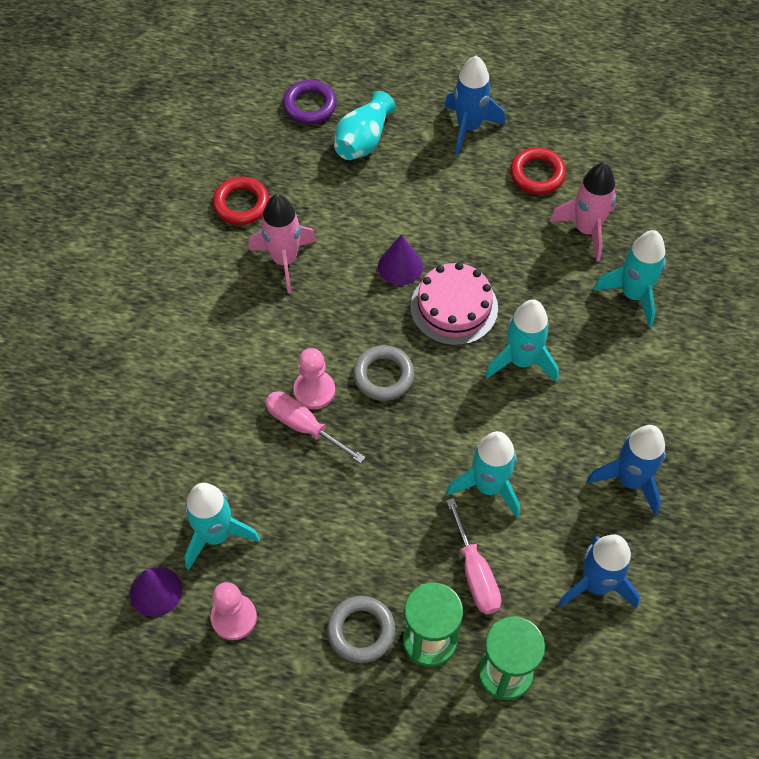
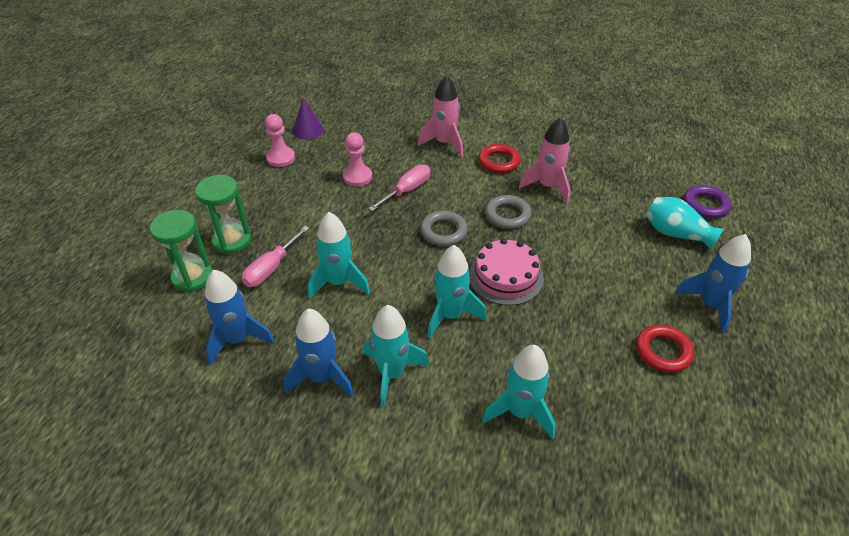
camera: 95 degrees right, 15 degrees down
(216, 535) = (336, 152): turquoise rocket -> turquoise rocket (392, 374)
(241, 204) = (597, 167): red ring -> red ring (499, 162)
(314, 391) = (435, 196): pink pawn -> pink pawn (357, 177)
(361, 631) = (251, 209): grey ring -> grey ring (507, 215)
(400, 266) = (546, 247): purple cone -> none
(475, 573) = (271, 268): pink screwdriver -> pink screwdriver turned 45 degrees counterclockwise
(586, 230) = (598, 384): pink rocket -> pink rocket (444, 143)

